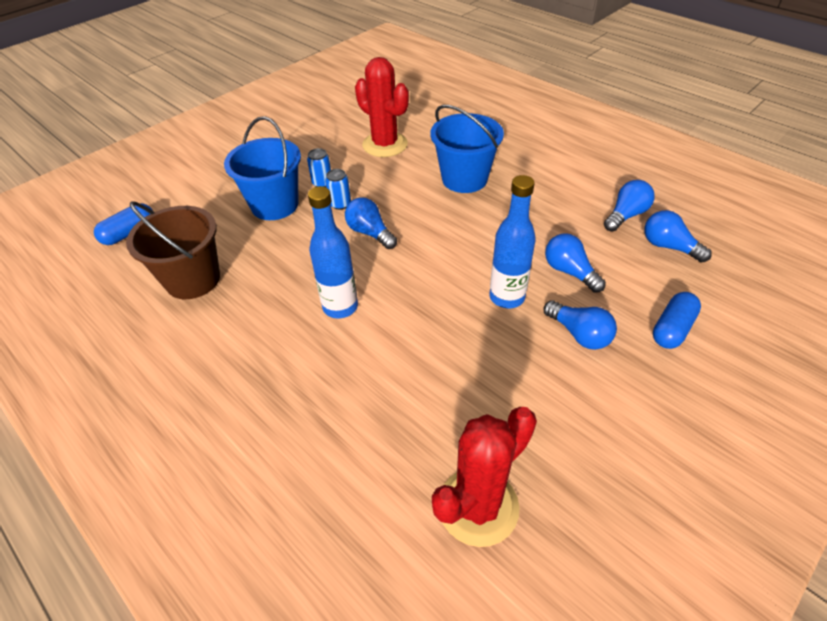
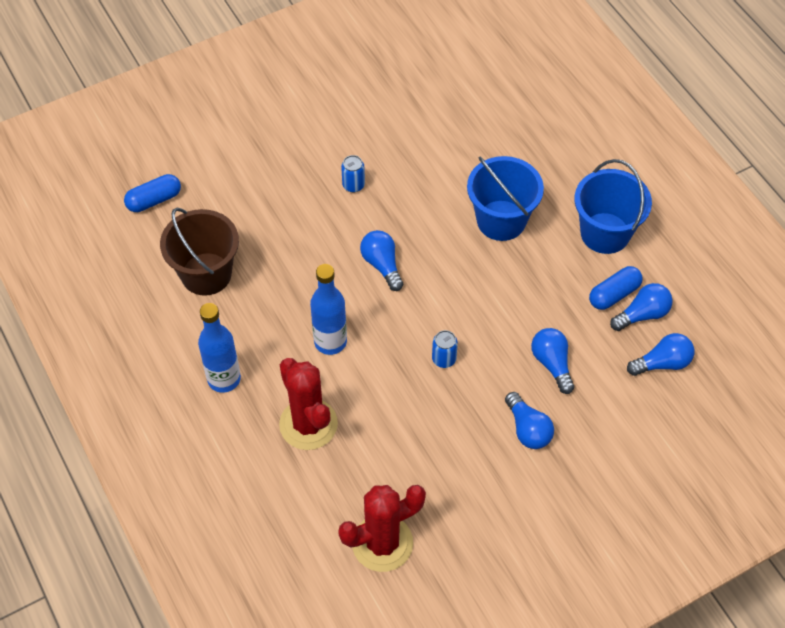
camera: 15 degrees right, 10 degrees up
(275, 205) = (299, 202): blue bucket -> blue bucket (605, 233)
(340, 204) = (364, 219): blue can -> blue can (444, 359)
(385, 145) = (435, 146): red cactus -> red cactus (308, 424)
(507, 297) = (481, 374): blue bottle -> blue bottle (224, 379)
(669, 247) = (662, 363): blue light bulb -> blue light bulb turned 105 degrees clockwise
(672, 329) = (612, 448): blue capsule -> blue capsule (614, 294)

